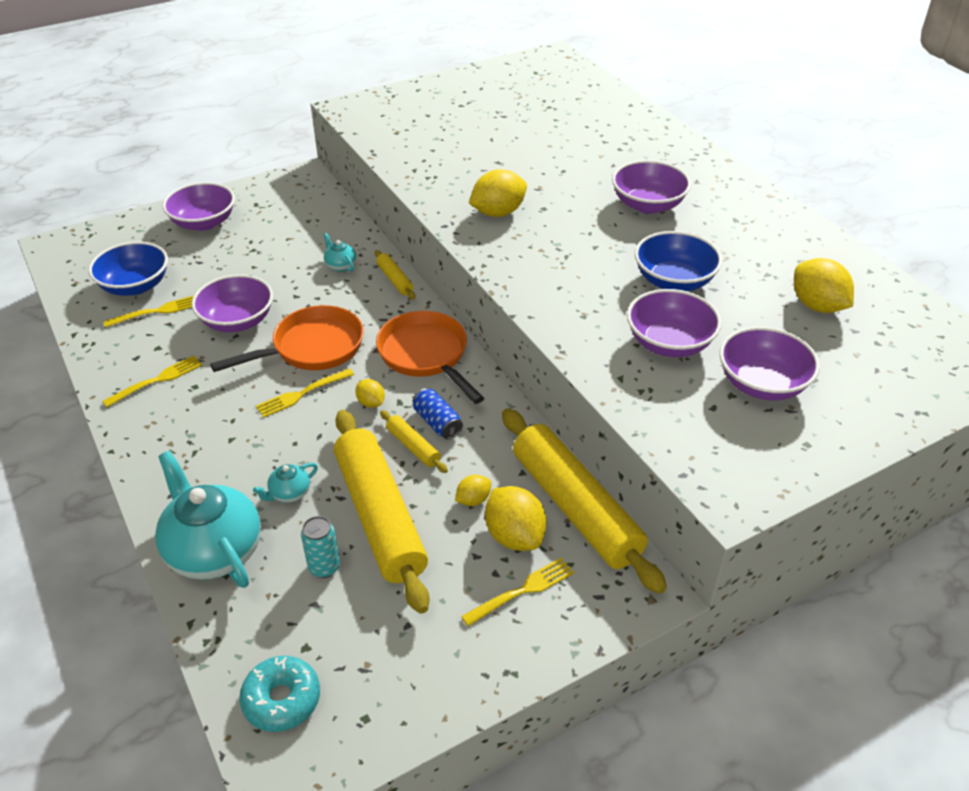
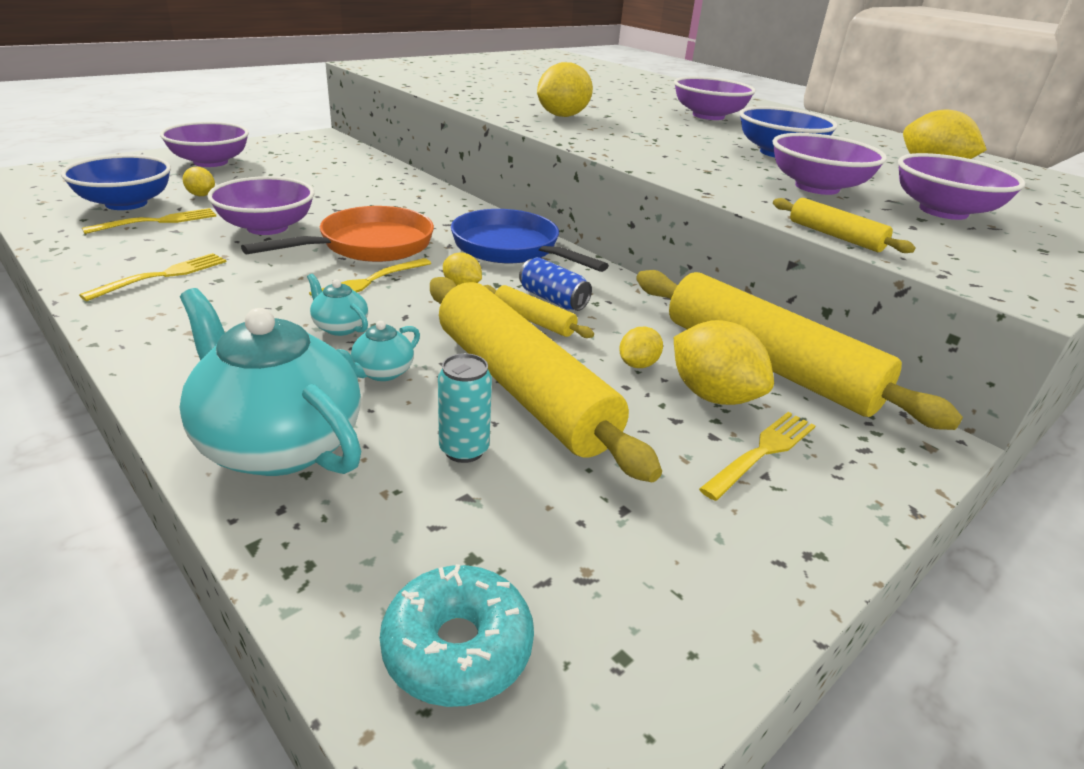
camera: 15 degrees left, 10 degrees down
(192, 274) = (201, 195): none -> yellow lemon
(340, 266) = (382, 189): turquoise teapot -> turquoise teapot (340, 327)
(395, 280) = (448, 198): yellow rolling pin -> yellow rolling pin (835, 236)
(426, 355) = (511, 248): orange pan -> blue pan

